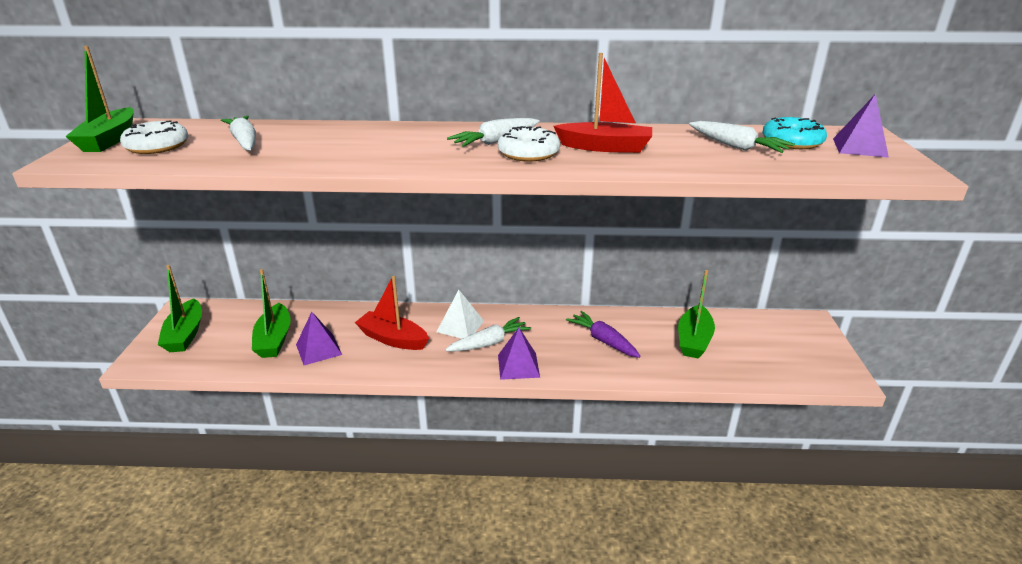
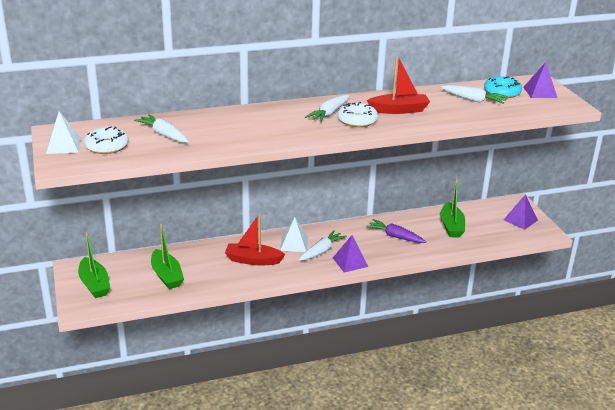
camera: 20 degrees left, 0 degrees up
(110, 140) = (63, 145): green boat -> white pyramid
(318, 349) = (205, 276): purple pyramid -> purple pyramid (520, 220)

